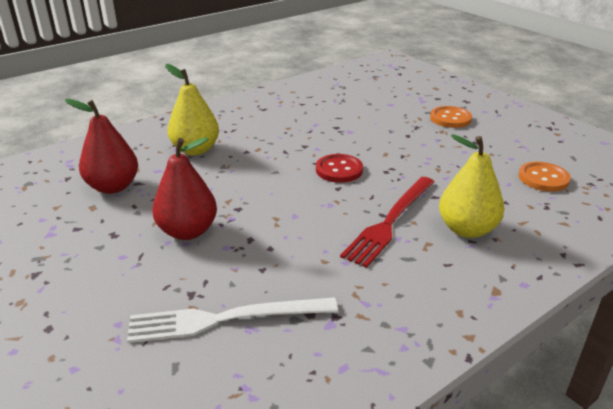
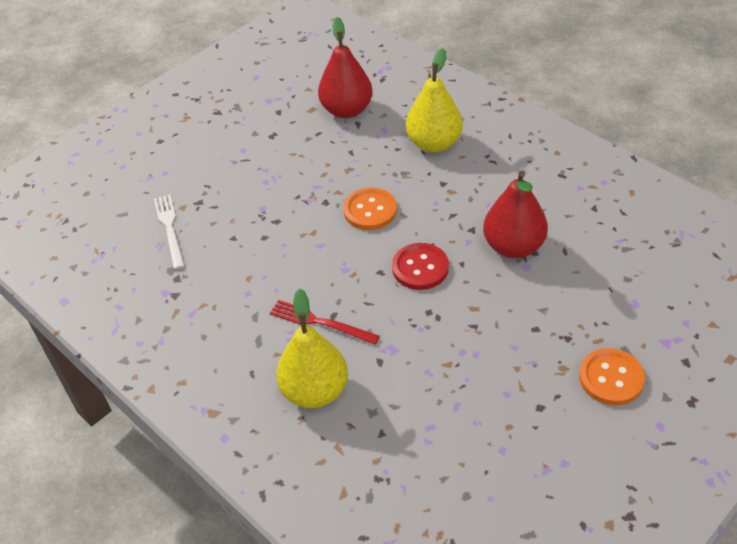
camera: 85 degrees right, 15 degrees up
(188, 231) = (282, 178): red pear -> red pear (513, 246)
(225, 319) = (169, 229): white fork -> white fork, size x0.63
(390, 221) = (320, 322): red fork -> red fork, size x0.63
(543, 178) = (451, 483): orange button -> orange button (370, 210)

